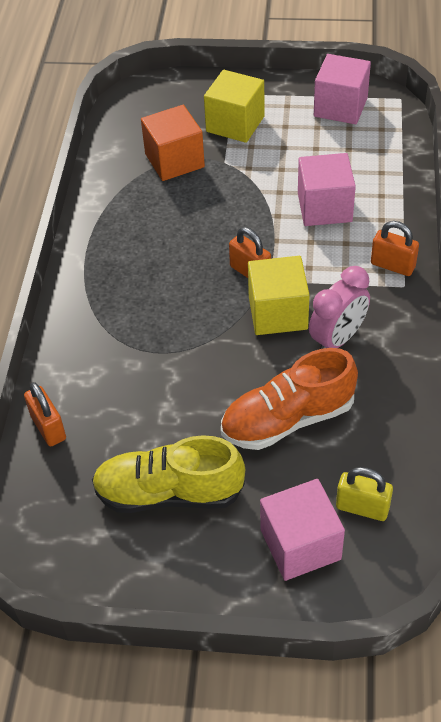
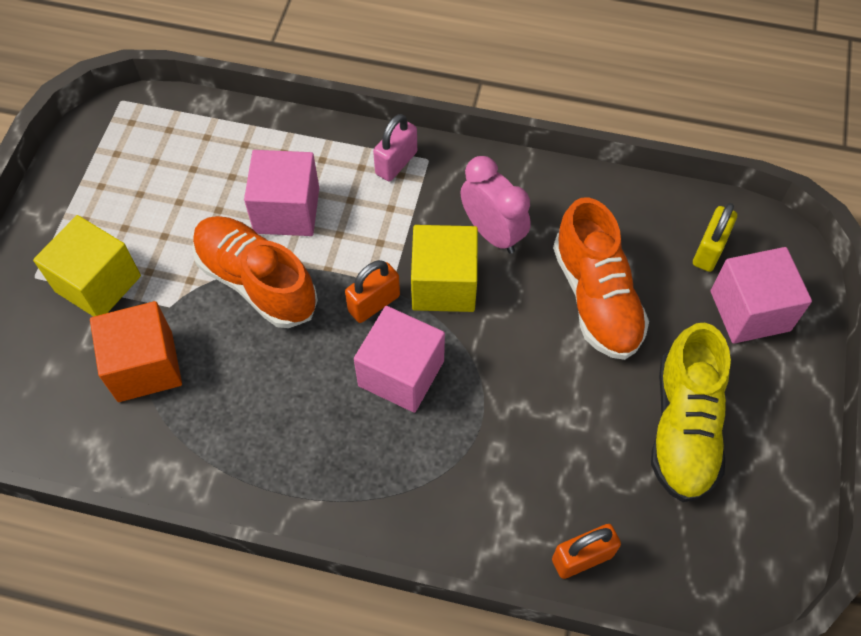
camera: 85 degrees left, 10 degrees up
(255, 203) = (256, 281): none -> orange shoe
(340, 107) = (112, 162): pink cube -> pink cube (401, 373)
(392, 265) = (396, 163): orange padlock -> pink padlock

